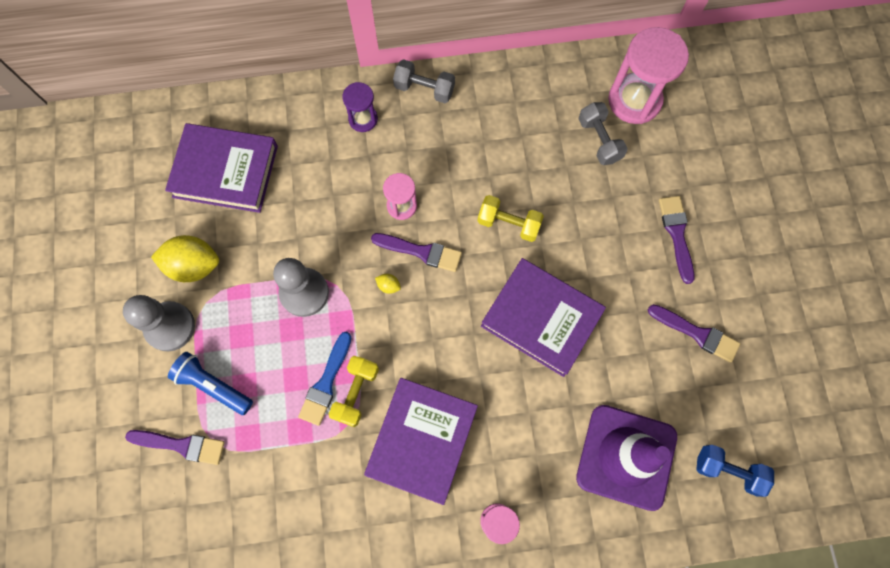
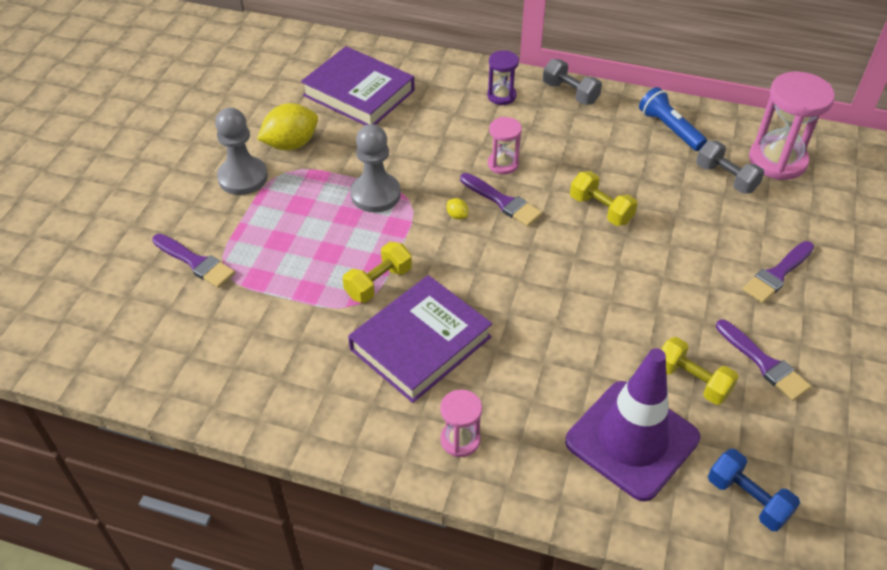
camera: 25 degrees right, 25 degrees down
(194, 265) = (291, 144): yellow lemon -> yellow lemon turned 60 degrees counterclockwise
(213, 385) = (252, 230): blue flashlight -> blue flashlight (669, 129)
(326, 383) = (355, 265): blue brush -> none
(541, 319) = (596, 291): purple book -> none
(599, 140) = (726, 178): grey dumbbell -> grey dumbbell turned 45 degrees counterclockwise
(649, 377) = (692, 381): none -> yellow dumbbell
(676, 234) = (777, 274): purple brush -> purple brush turned 150 degrees counterclockwise

